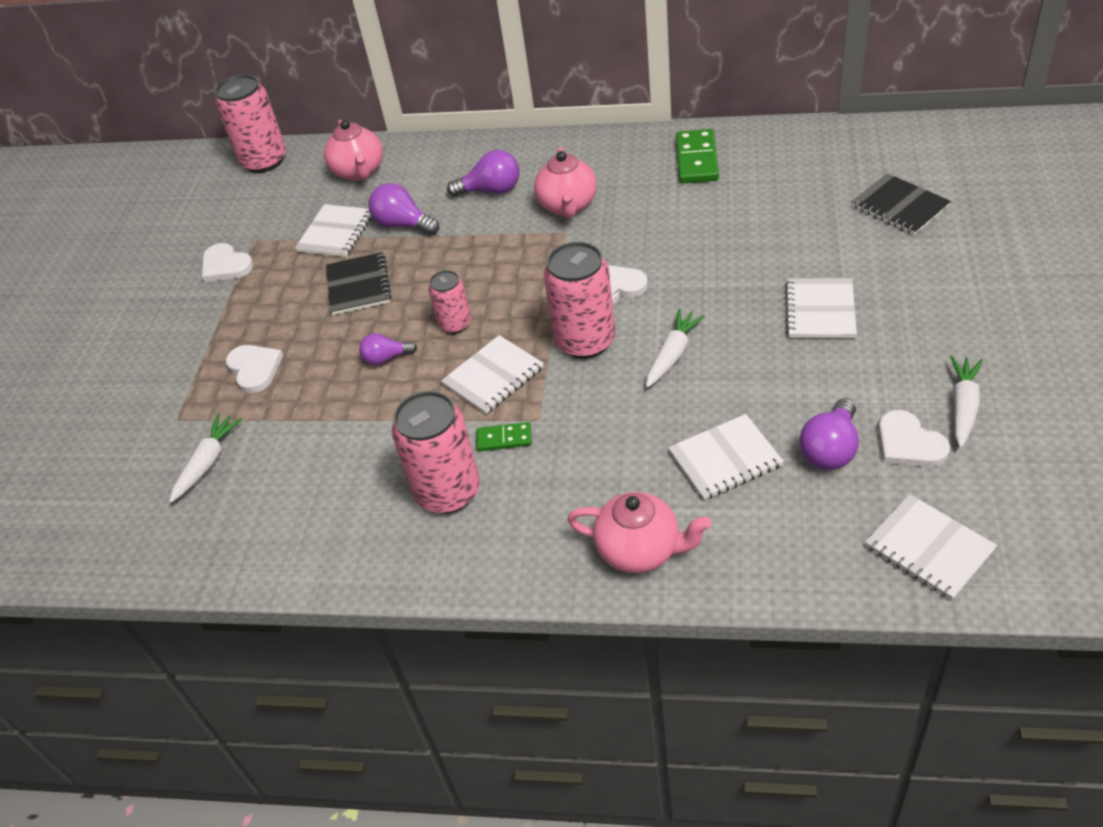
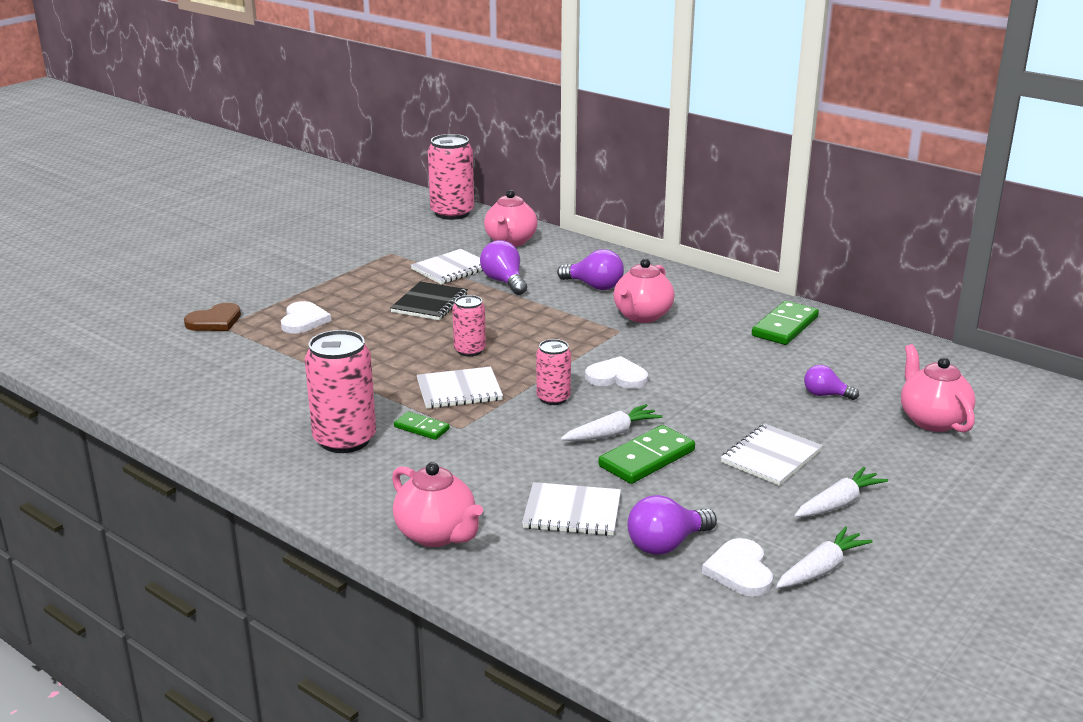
camera: 25 degrees right, 20 degrees down
(161, 417) = (215, 321): none -> brown heart
(208, 462) = (212, 356): white carrot -> white carrot (838, 503)
(226, 265) = (355, 259): white heart -> none
(386, 358) = (397, 350): purple light bulb -> purple light bulb (825, 395)
(585, 341) = (553, 398): pink can -> pink can, size x0.57
(727, 366) = (647, 458): none -> green domino
(900, 206) = (932, 420): black notebook -> pink teapot
(929, 548) = (670, 643): white notebook -> none

